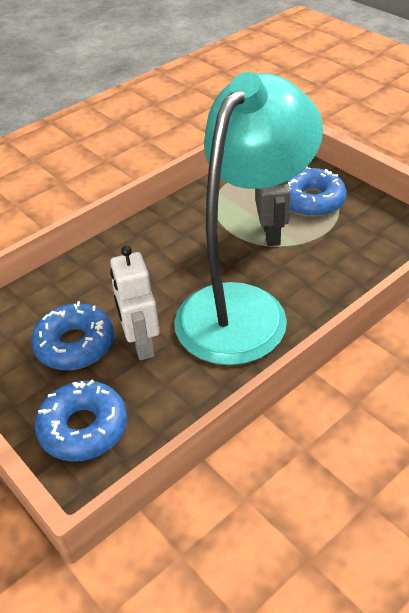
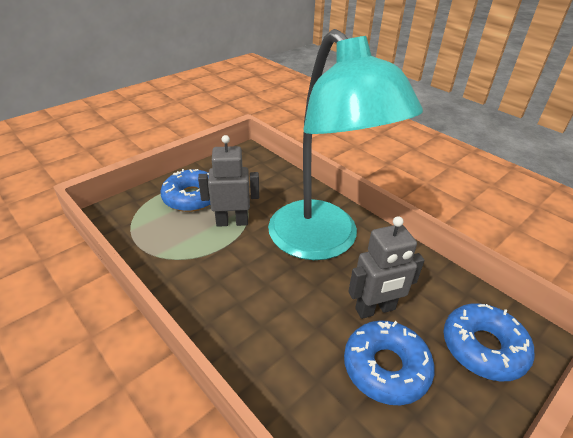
camera: 95 degrees left, 5 degrees down
(141, 344) = (375, 309): white robot -> grey robot
(243, 307) = (323, 242): turquoise lamp -> turquoise lamp turned 150 degrees counterclockwise

